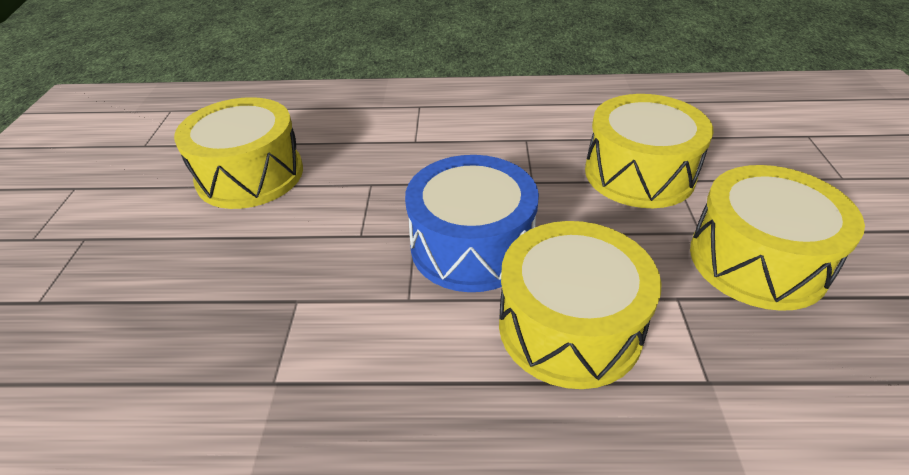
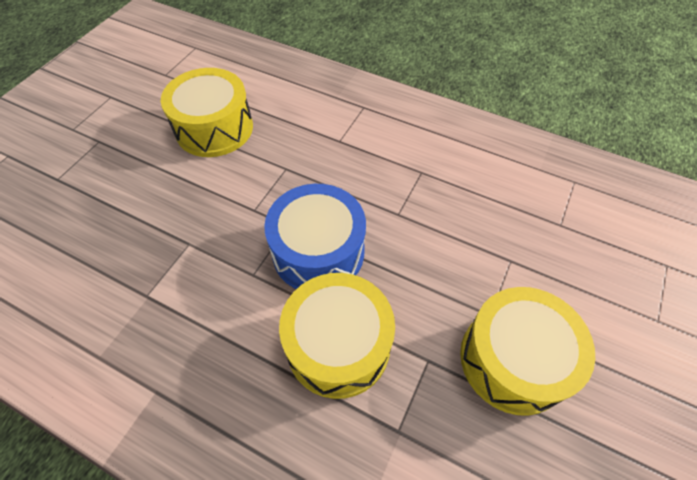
camera: 25 degrees right, 15 degrees up
(639, 173) = (485, 242): yellow drum -> none

